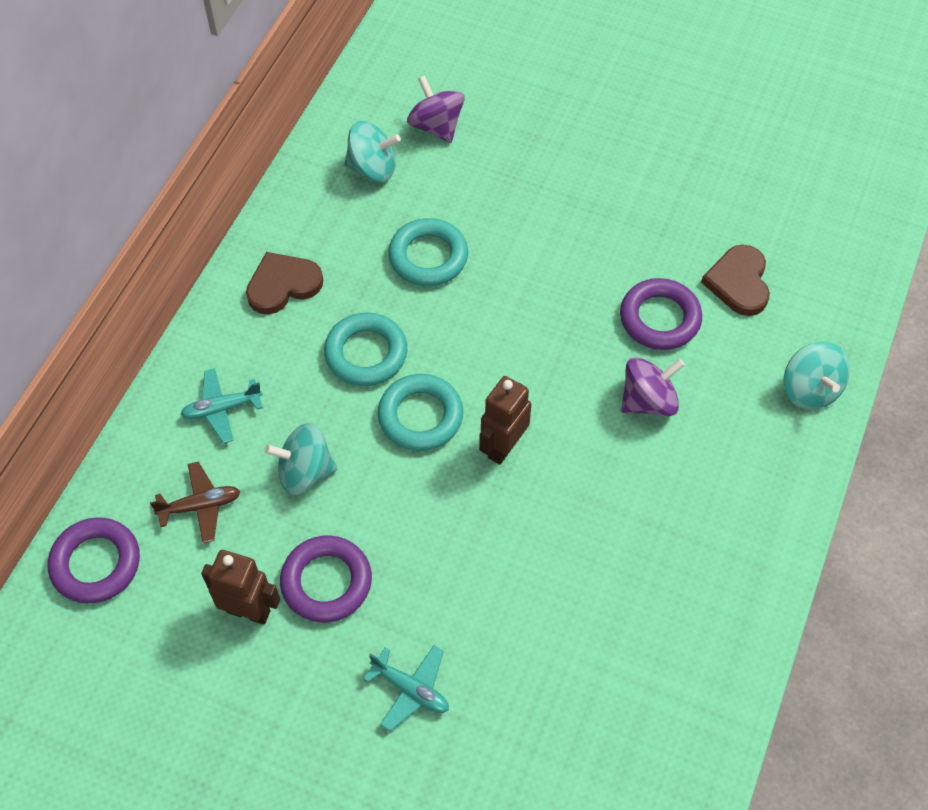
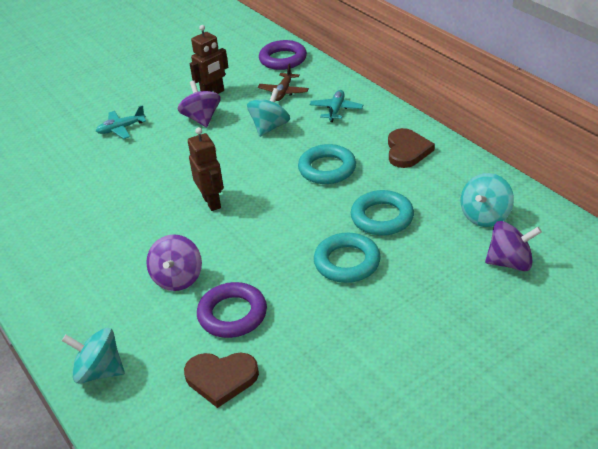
camera: 125 degrees right, 20 degrees down
(326, 582) = (202, 119): purple ring -> purple spinning top
(420, 416) = (264, 177): turquoise ring -> turquoise ring (347, 262)
(738, 282) = (221, 378): brown heart -> brown heart turned 150 degrees clockwise

